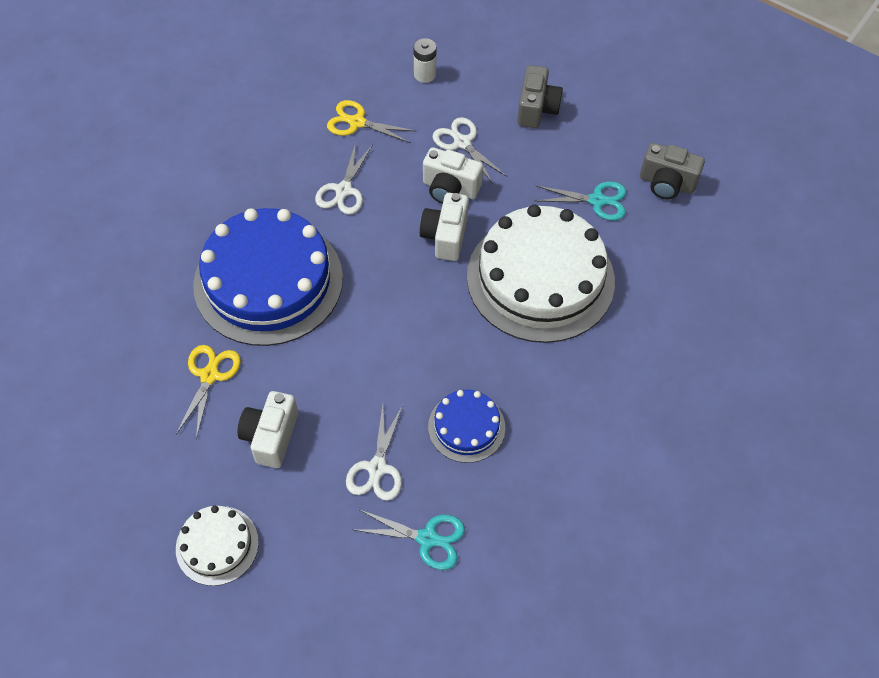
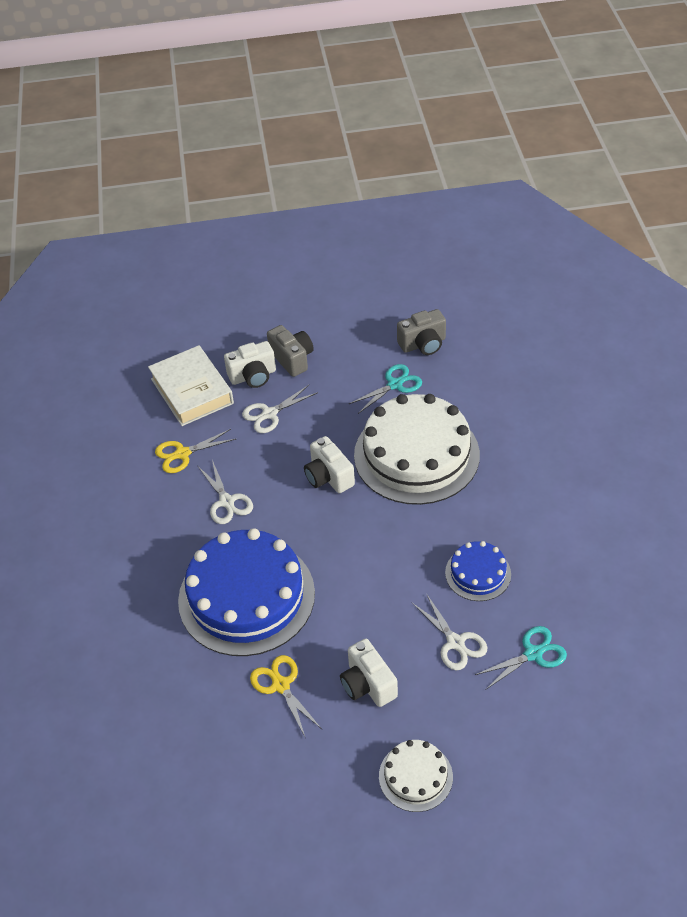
camera: 40 degrees left, 10 degrees down
(425, 74) = (192, 391): white battery -> white book
(450, 188) = (296, 447): white camera -> white camera (253, 376)
(462, 143) = (269, 414): white scissors -> white scissors turned 45 degrees counterclockwise

